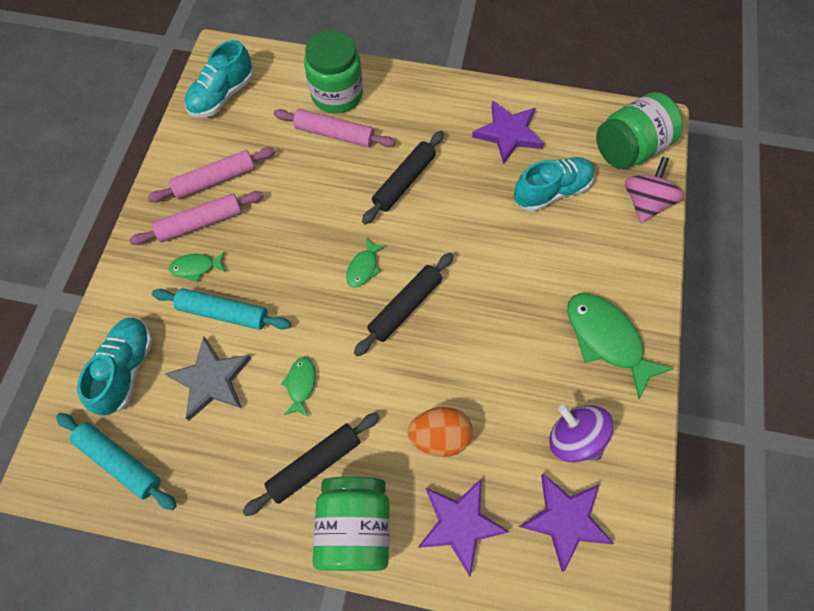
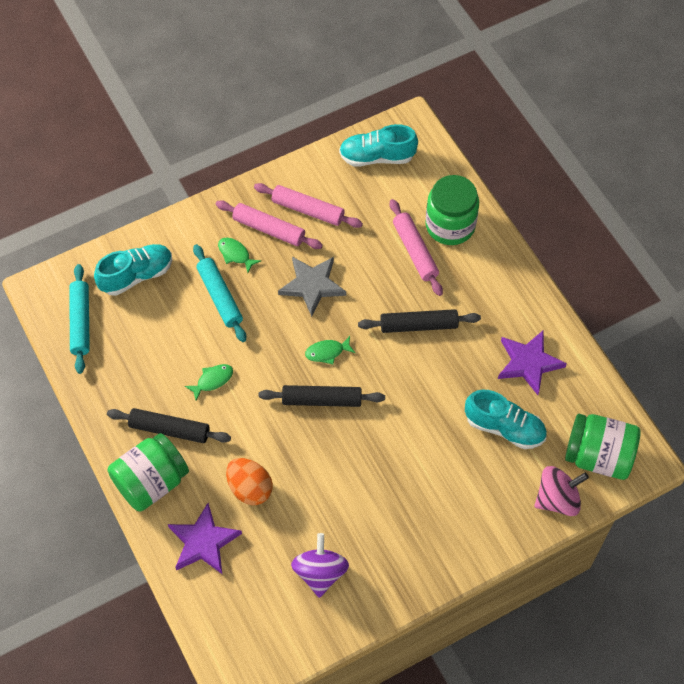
camera: 50 degrees right, 5 degrees down
(211, 380) = (171, 327): grey star -> grey star (312, 285)
(565, 519) = (259, 604): purple star -> none
(606, 339) = (414, 546): green fish -> none

